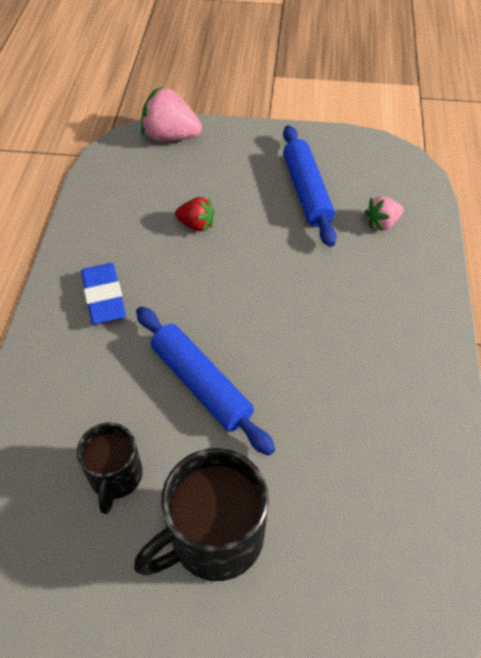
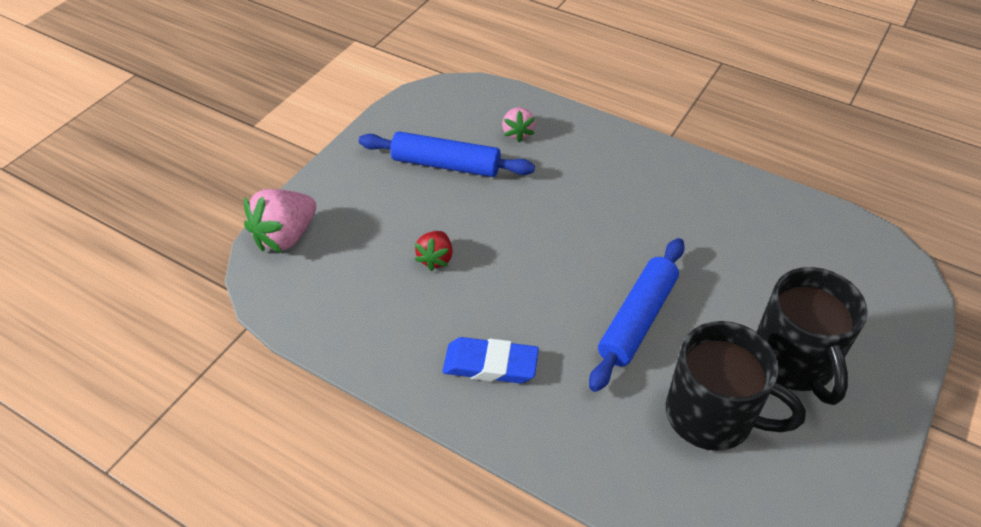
camera: 65 degrees left, 5 degrees down
(115, 476) = (712, 415): black mug -> black mug, size x1.63
(196, 225) = (436, 259): red strawberry -> red strawberry turned 150 degrees clockwise
(201, 384) = (637, 319): blue rolling pin -> blue rolling pin turned 45 degrees counterclockwise

